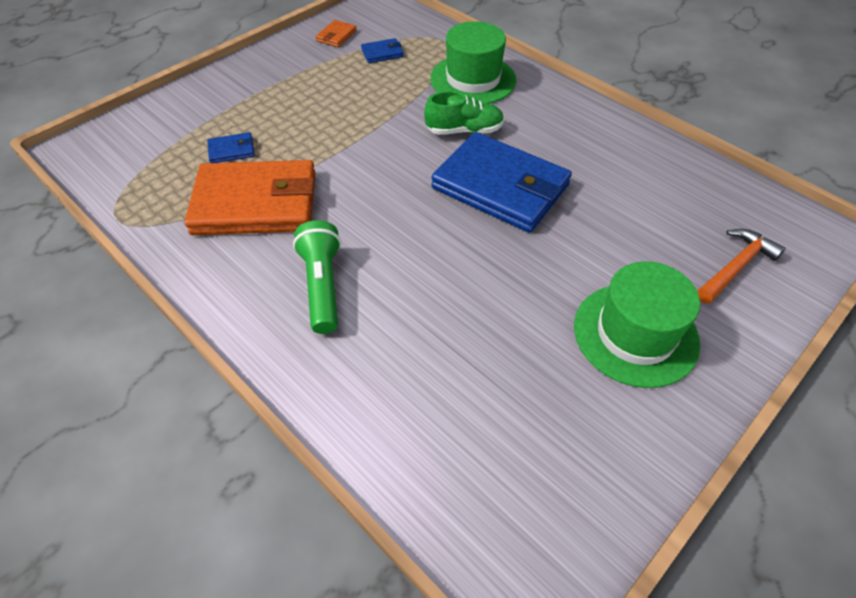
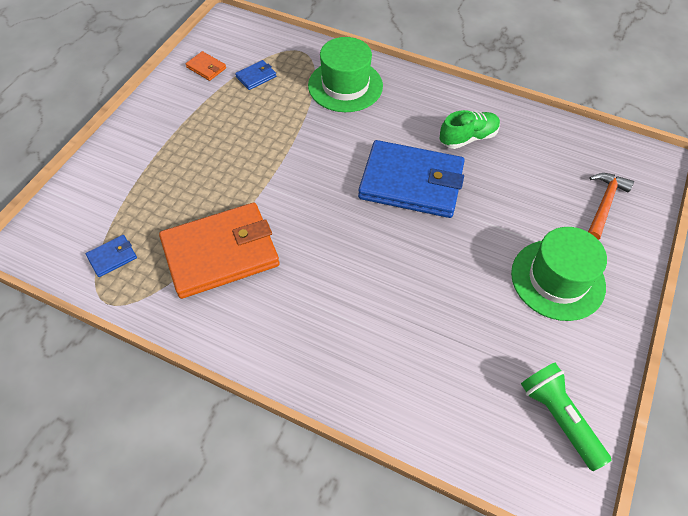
camera: 20 degrees left, 5 degrees up
(232, 150) = (172, 208): blue wallet -> blue wallet (112, 257)
(322, 286) = (313, 311): green flashlight -> green flashlight (558, 418)
(336, 36) = (206, 68): orange wallet -> orange wallet turned 60 degrees counterclockwise
(464, 130) = (360, 138): green shoe -> green shoe (468, 138)

